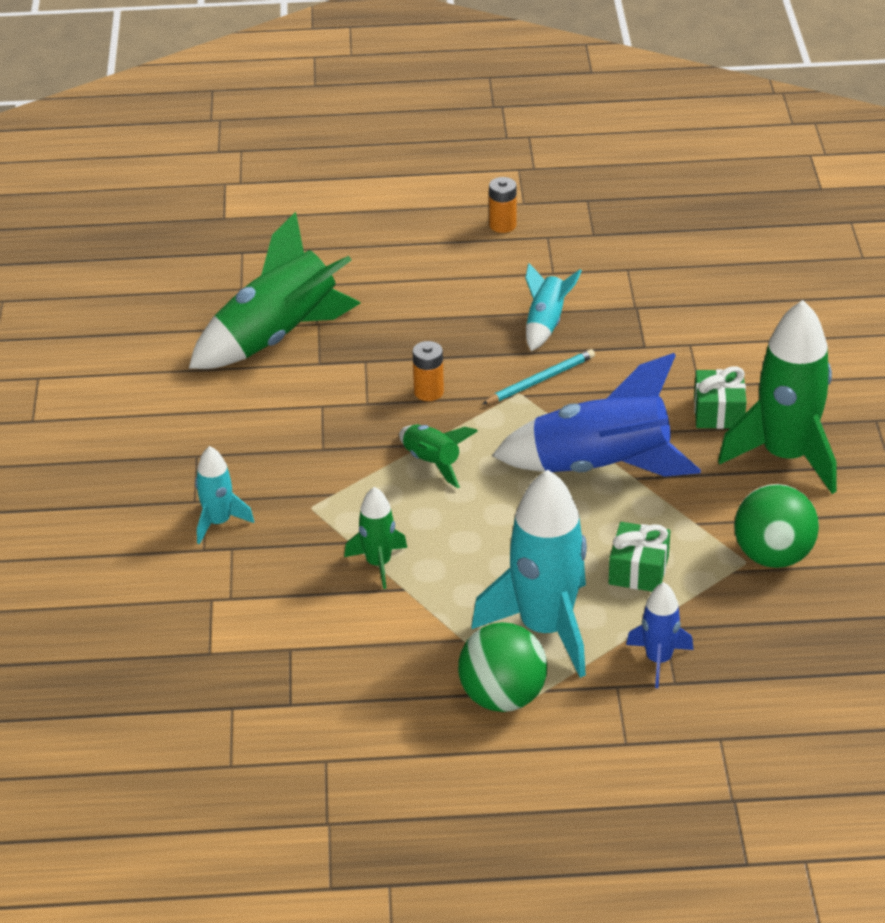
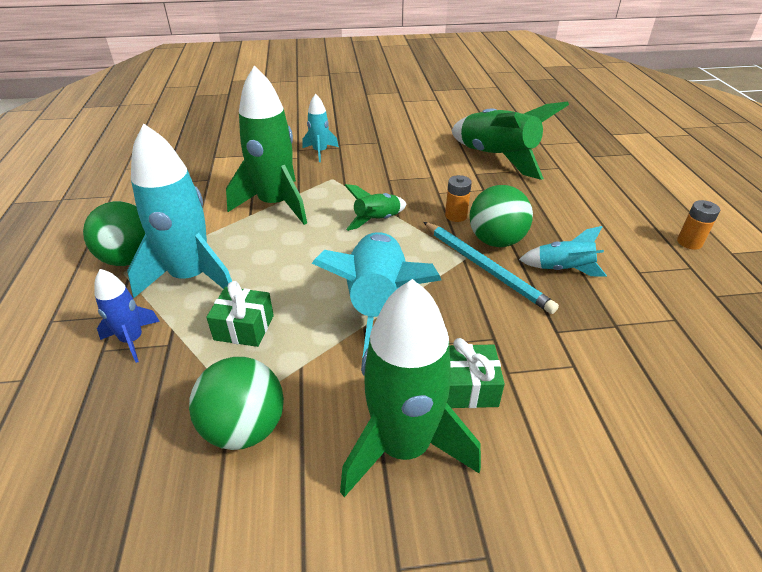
camera: 85 degrees right, 0 degrees up
(378, 563) = (275, 204): green rocket -> green rocket, size x1.98
(488, 365) = (496, 241): none -> green ball
(540, 380) = (485, 268): turquoise pencil -> turquoise pencil, size x1.53
(600, 467) = (377, 303): blue rocket -> turquoise rocket

